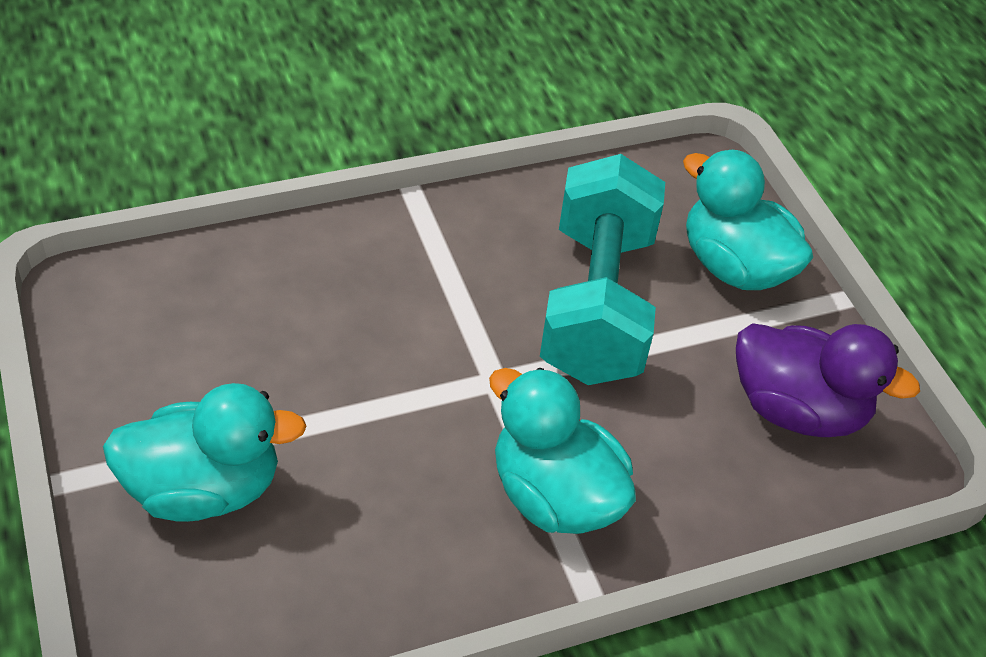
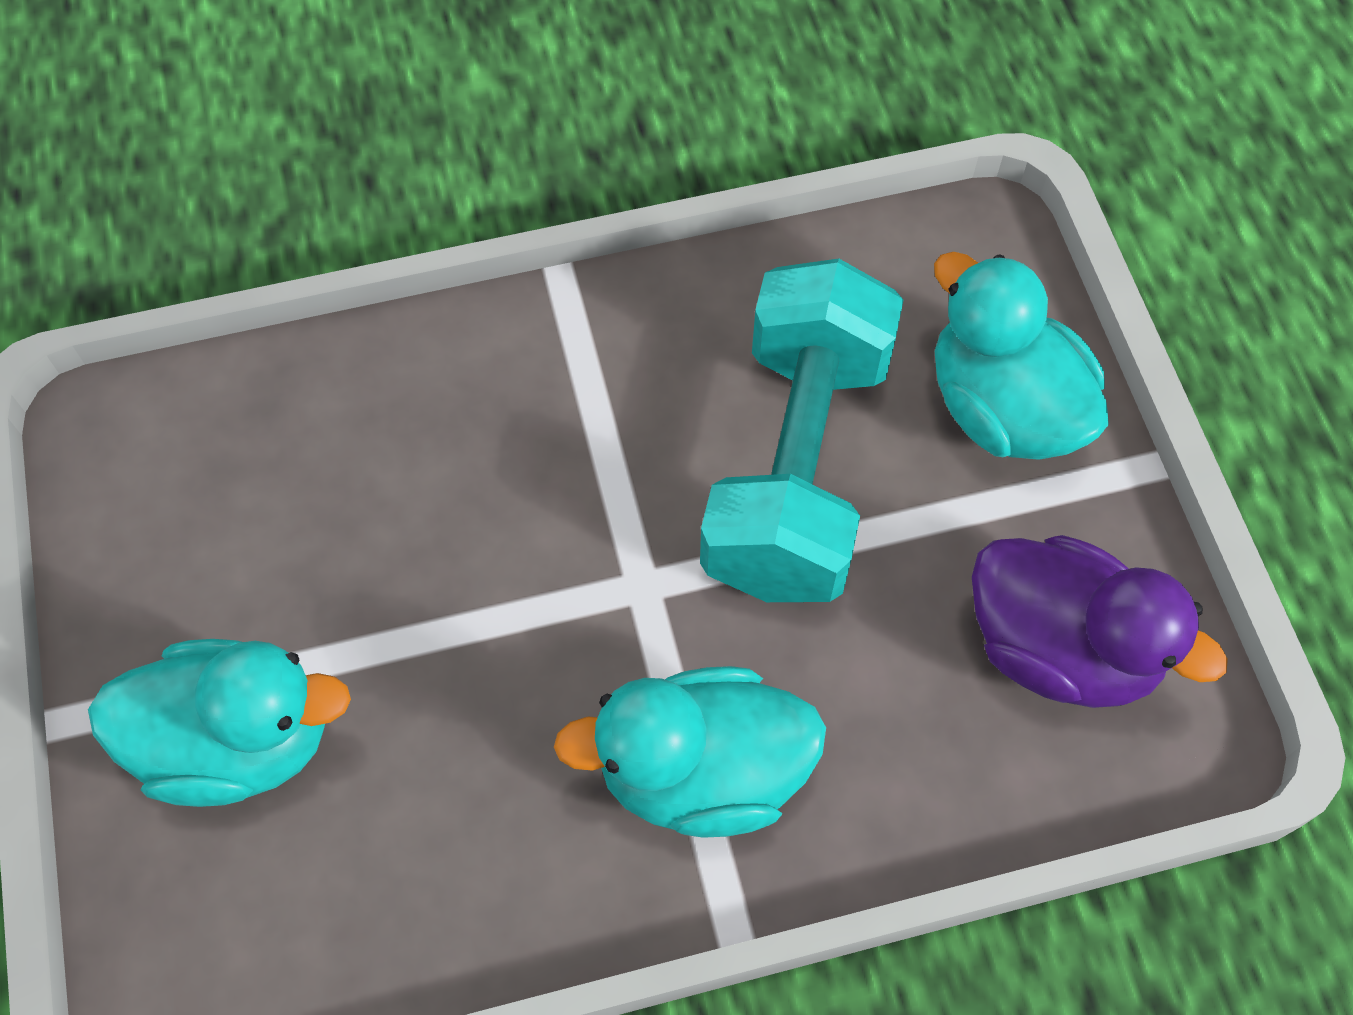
camera: 10 degrees right, 15 degrees up
(554, 496) = (702, 772): turquoise duck -> turquoise duck turned 60 degrees counterclockwise

